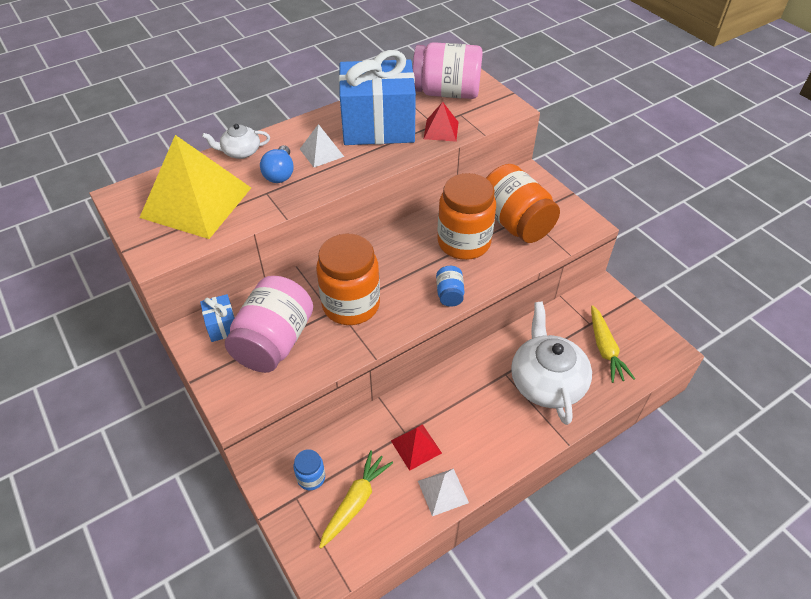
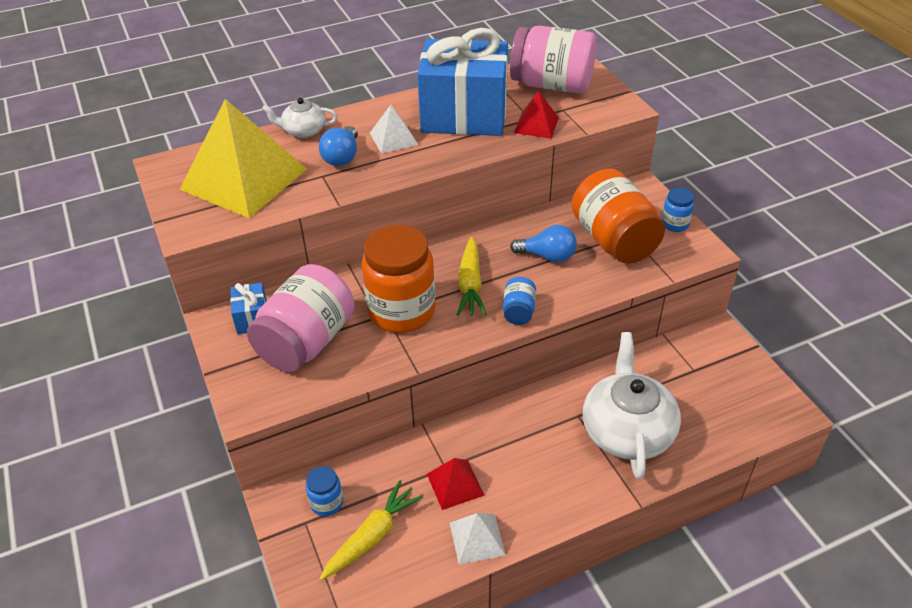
camera: 10 degrees right, 5 degrees down
(464, 242) = (547, 256): orange jar -> blue light bulb
(561, 204) = (675, 224): none -> blue jar
(605, 349) = (707, 401): yellow carrot -> yellow carrot (470, 284)

